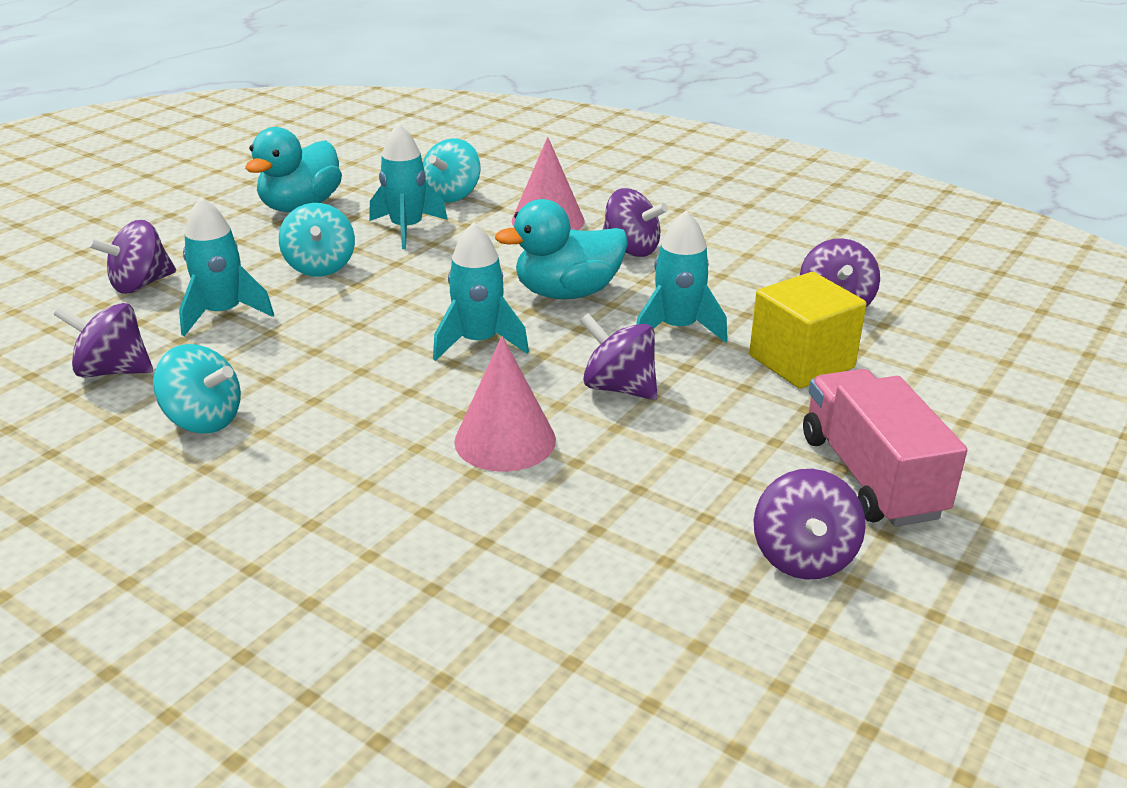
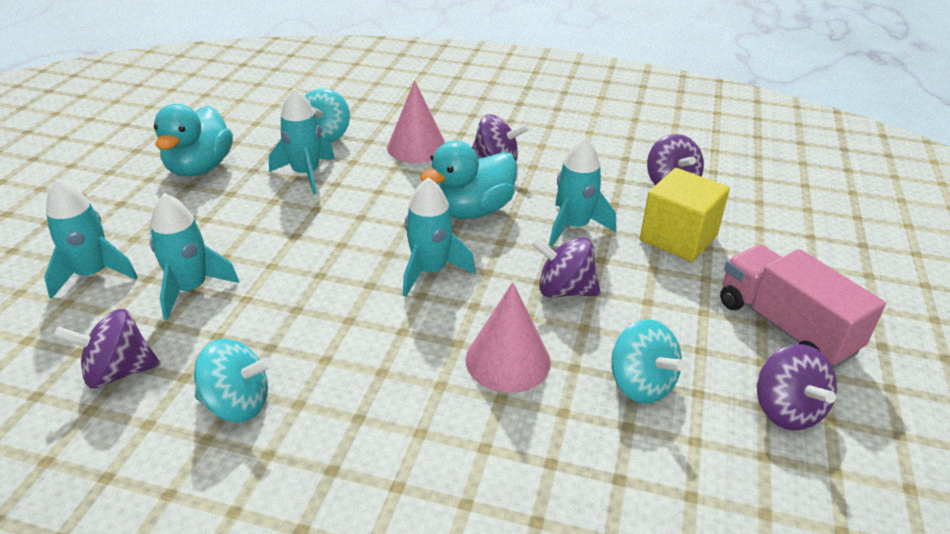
camera: 20 degrees left, 5 degrees up
(140, 285) = (93, 274): purple spinning top -> turquoise rocket
(320, 267) = (252, 224): turquoise spinning top -> turquoise spinning top (641, 384)

